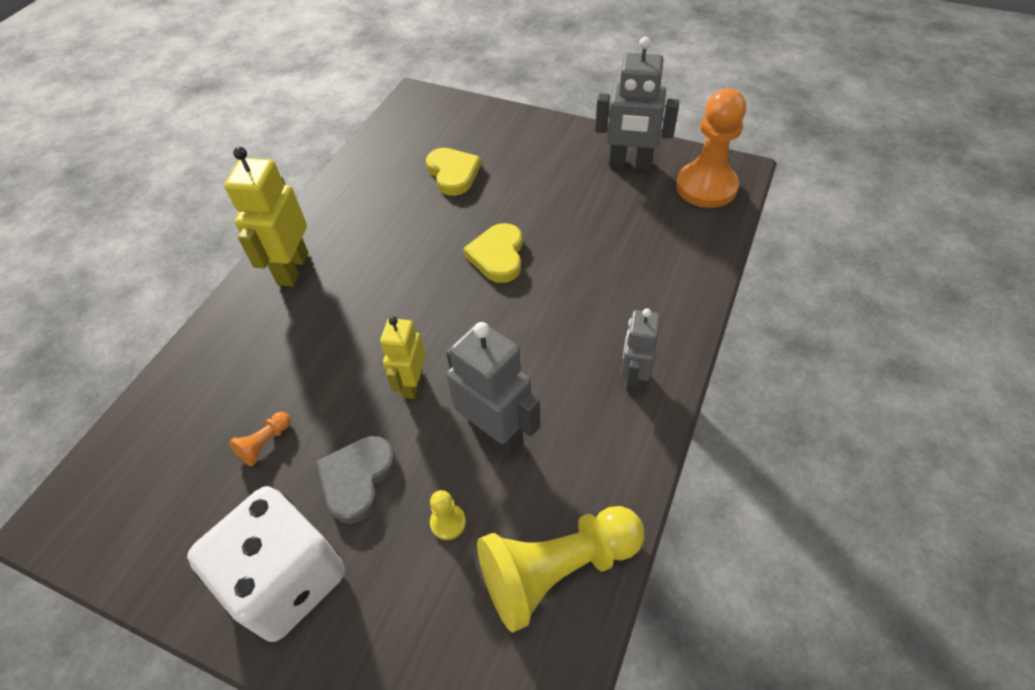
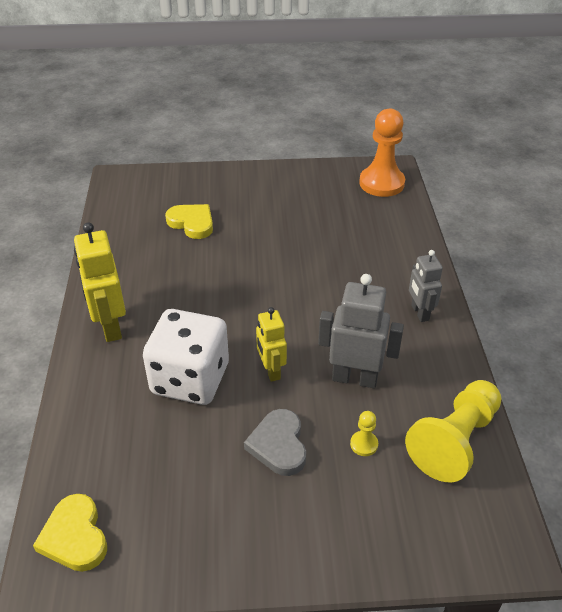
camera: 30 degrees left, 10 degrees down
(265, 443) = (187, 451): orange pawn -> none
(287, 579) = (277, 527): white dice -> white dice (190, 379)
(497, 256) = (269, 268): yellow heart -> yellow heart (75, 536)
(630, 164) = (320, 182): grey robot -> none

